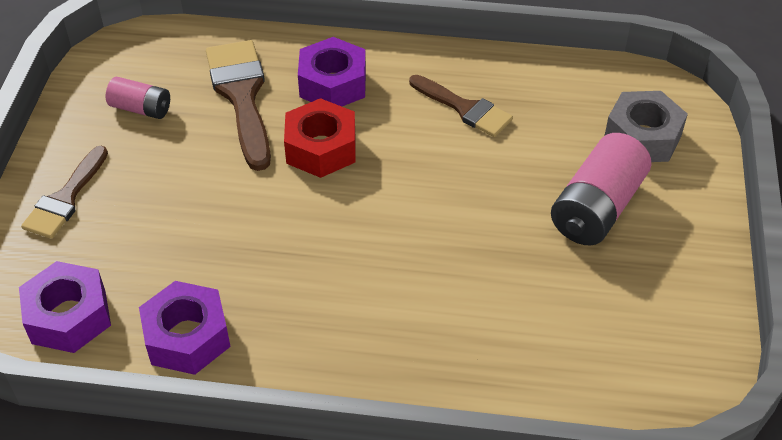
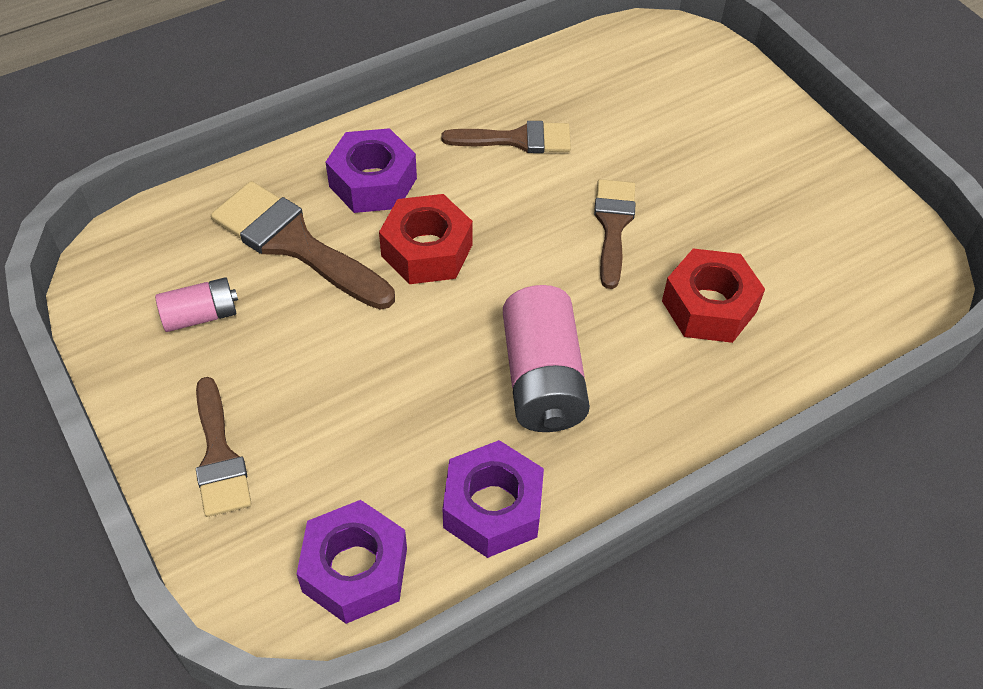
camera: 40 degrees left, 5 degrees up
(471, 206) = (613, 225): none -> brown brush
(481, 304) = (709, 306): none -> red nut
(597, 208) = (712, 167): pink battery -> pink battery (542, 378)
(642, 137) = (685, 85): grey nut -> none

